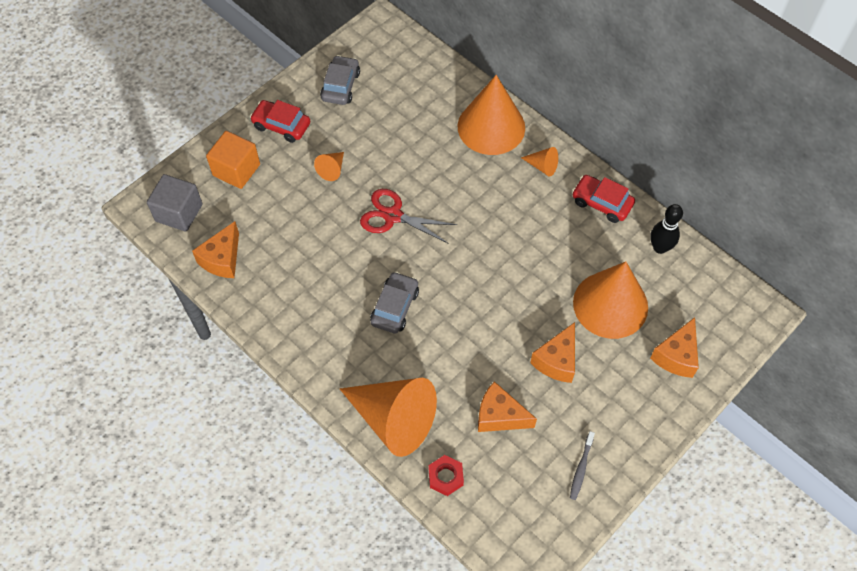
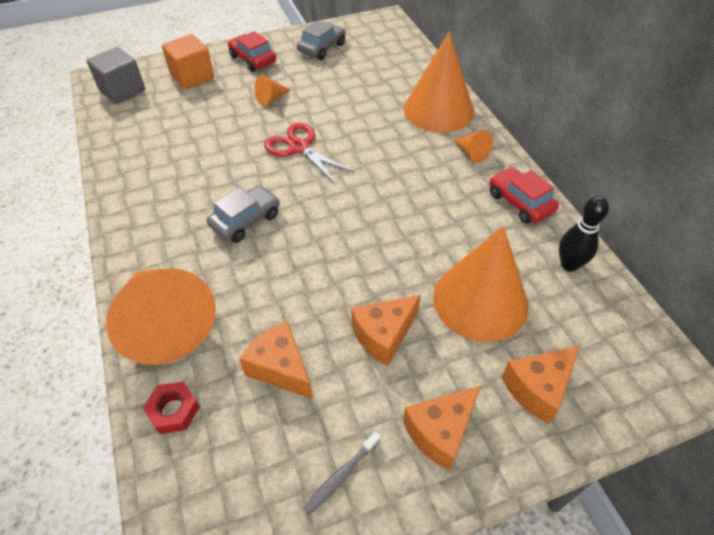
camera: 25 degrees right, 10 degrees down
(222, 259) = (126, 132): orange cheese -> orange cheese (440, 432)

